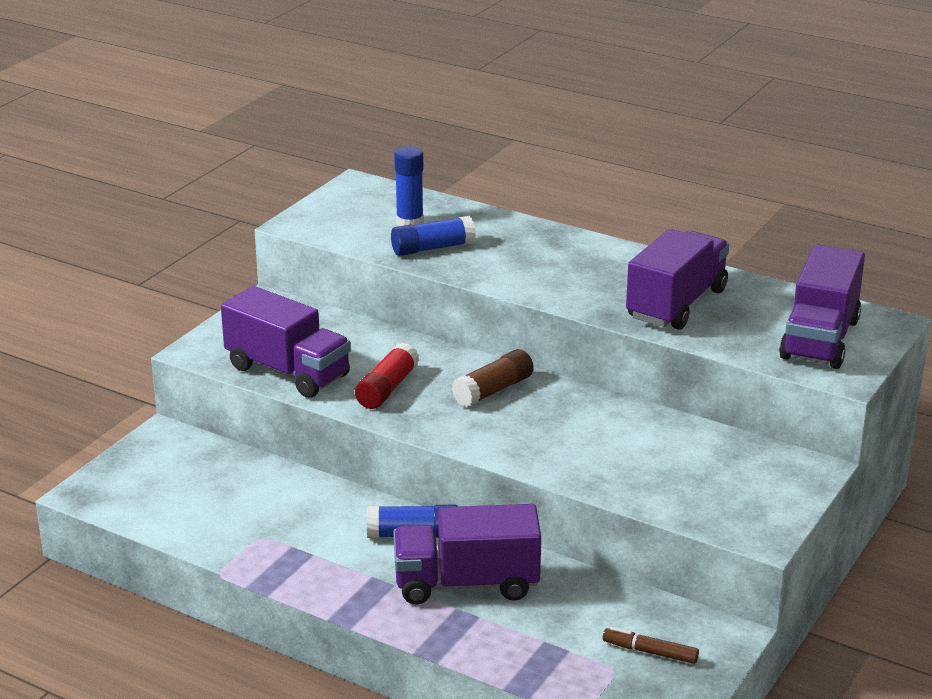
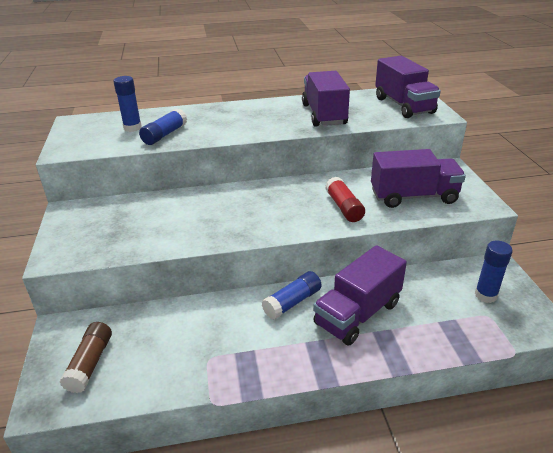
camera: 40 degrees left, 5 degrees up
(288, 372) = (134, 242): purple truck -> purple truck (413, 196)
(387, 388) = (207, 224): red glue stick -> red glue stick (344, 207)
(493, 390) = (264, 198): brown glue stick -> brown glue stick (90, 363)
(650, 652) = (485, 295): brown marker -> blue glue stick

